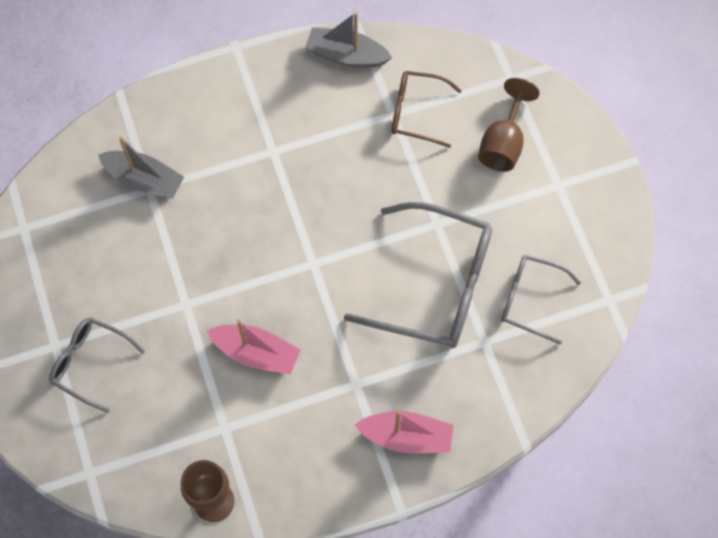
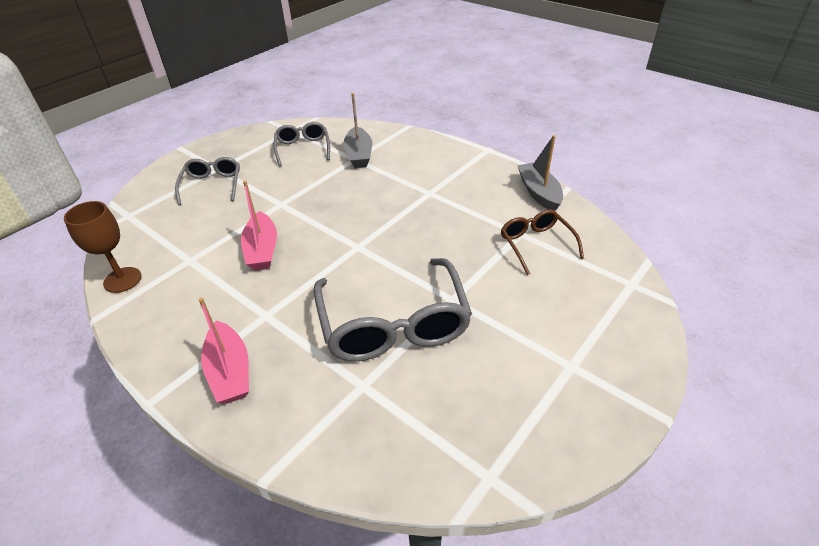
camera: 60 degrees right, 25 degrees down
(503, 143) = (569, 307): brown goblet -> none
(531, 300) = (433, 402): grey glasses -> grey glasses (303, 149)

